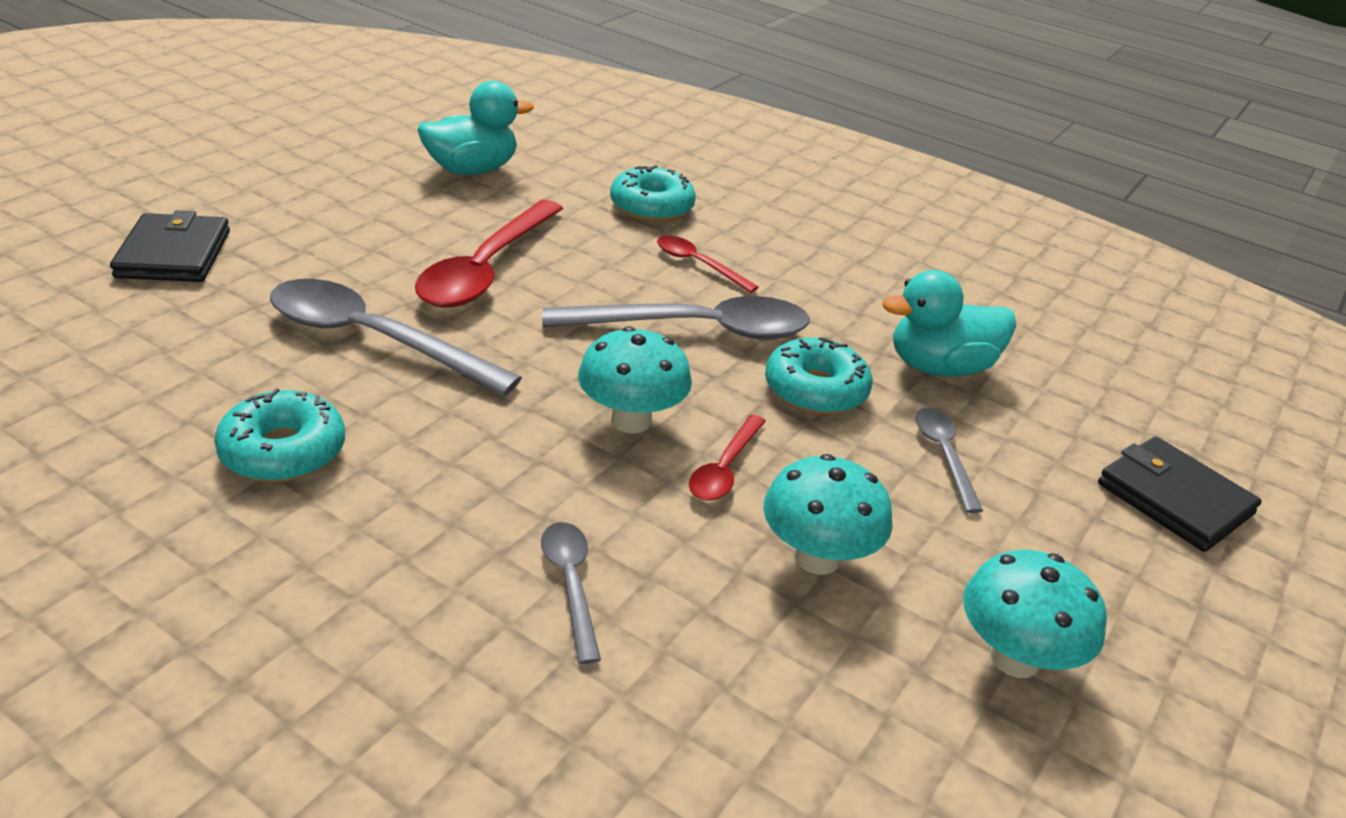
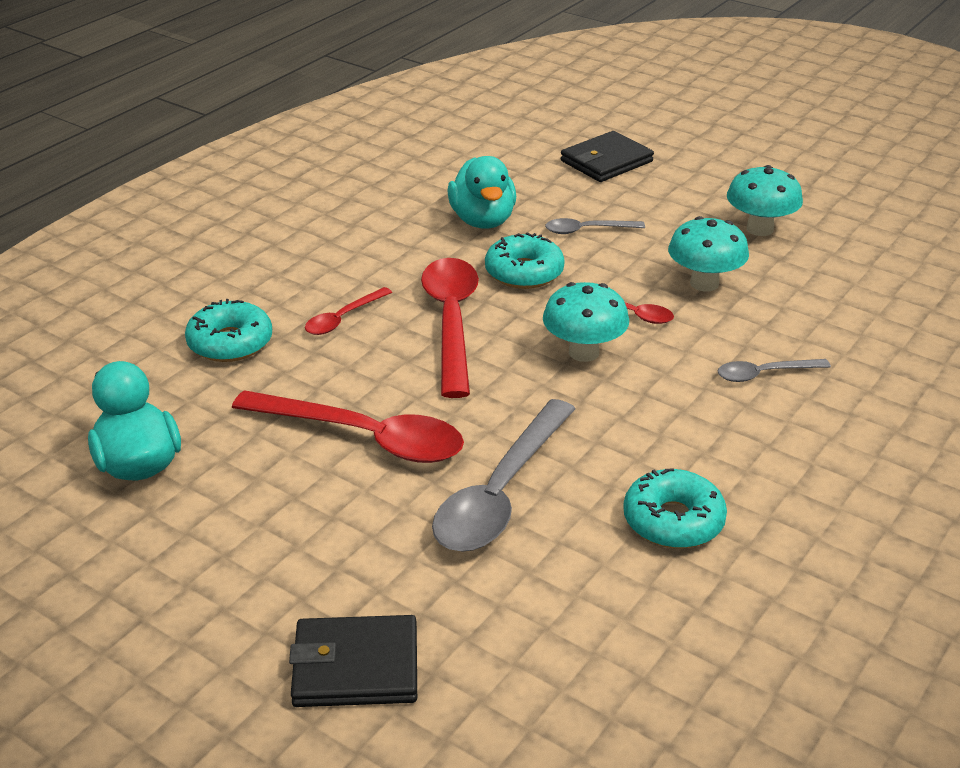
camera: 85 degrees left, 0 degrees up
(695, 329) = (451, 322): grey spoon -> red spoon

